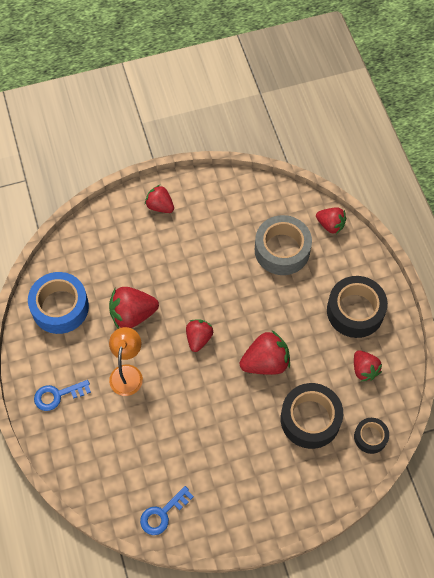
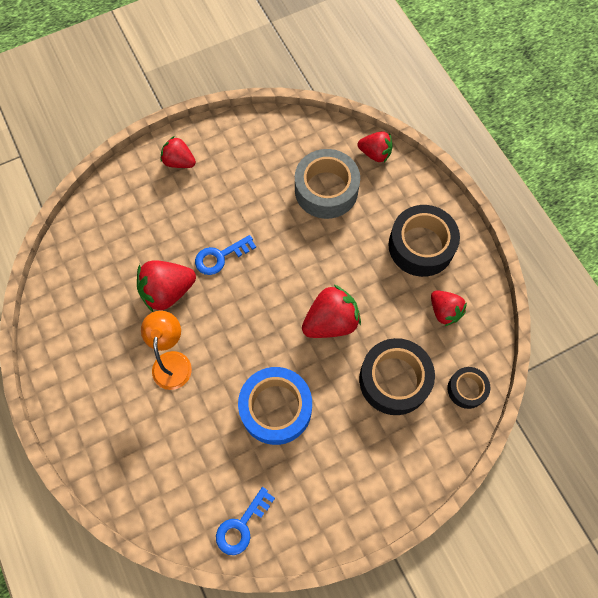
camera: 10 degrees left, 5 degrees up
(57, 395) = (93, 402): blue key -> blue key (220, 257)
(60, 307) = (81, 296): blue tape -> blue tape (276, 408)
(198, 338) = (249, 307): red strawberry -> none

